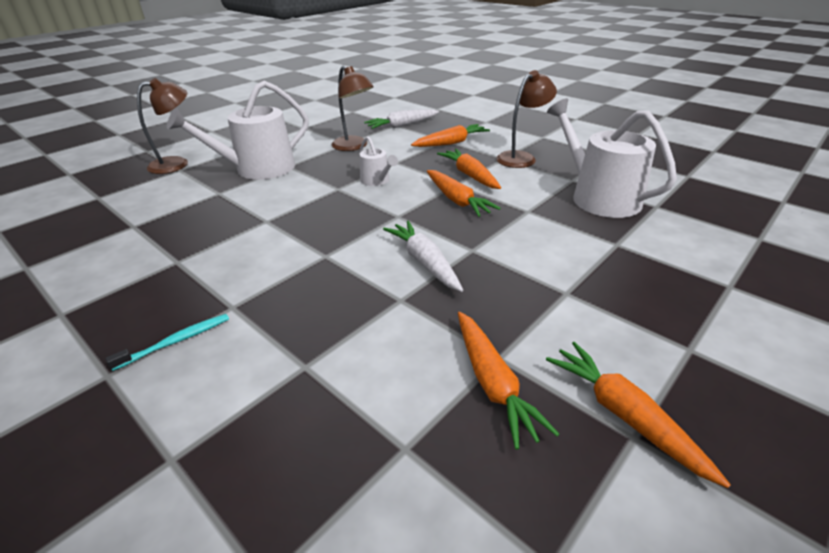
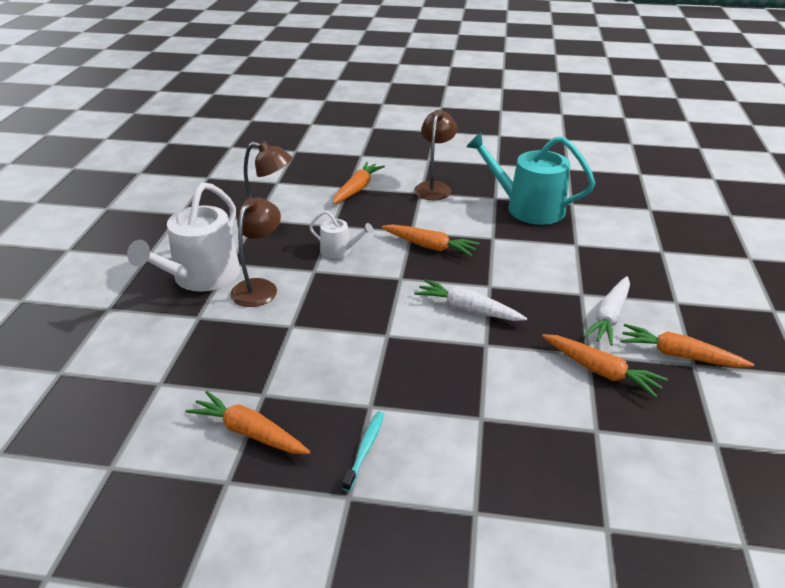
camera: 35 degrees left, 0 degrees up
(177, 164) = (93, 302): brown lamp -> brown lamp (259, 287)
(402, 125) = (285, 181): white carrot -> white carrot (609, 317)
(470, 175) = (412, 219): orange carrot -> orange carrot (249, 432)
(598, 197) = (528, 208): white watering can -> turquoise watering can

